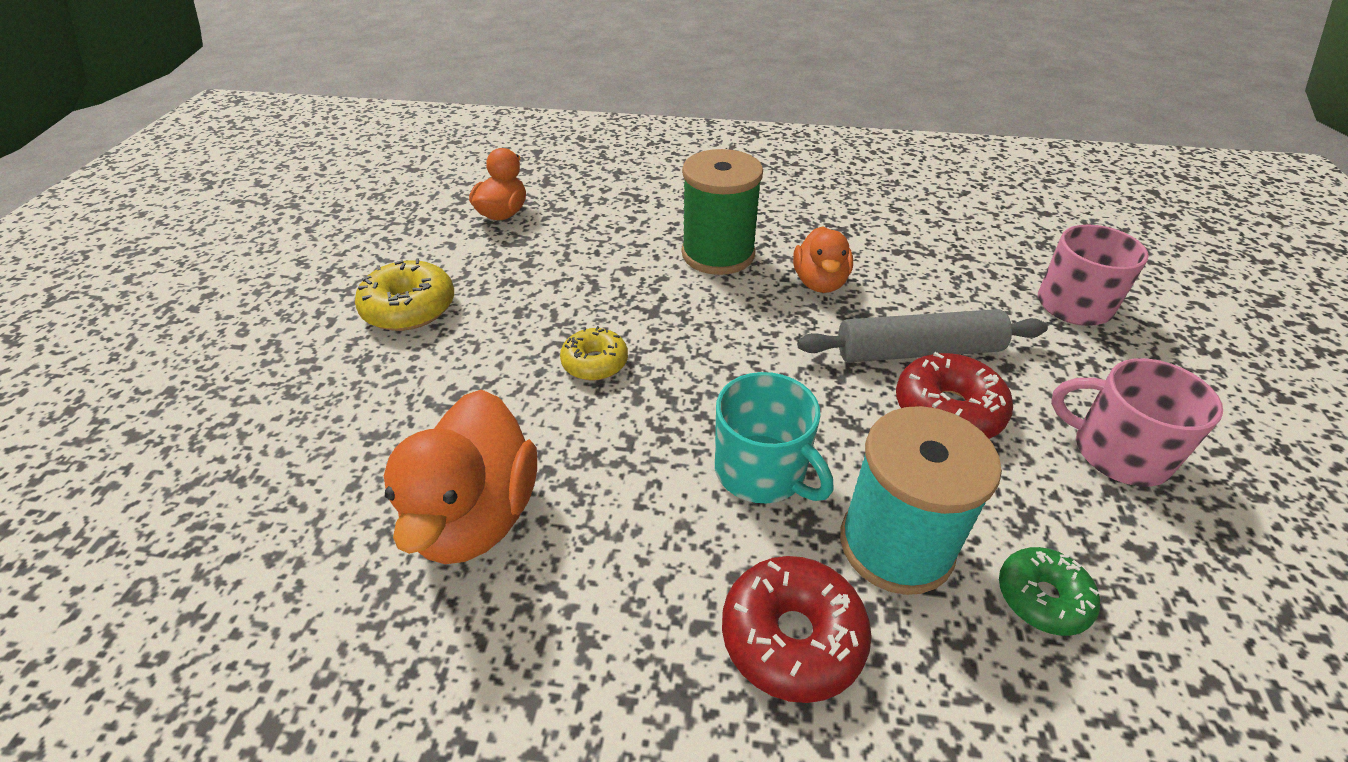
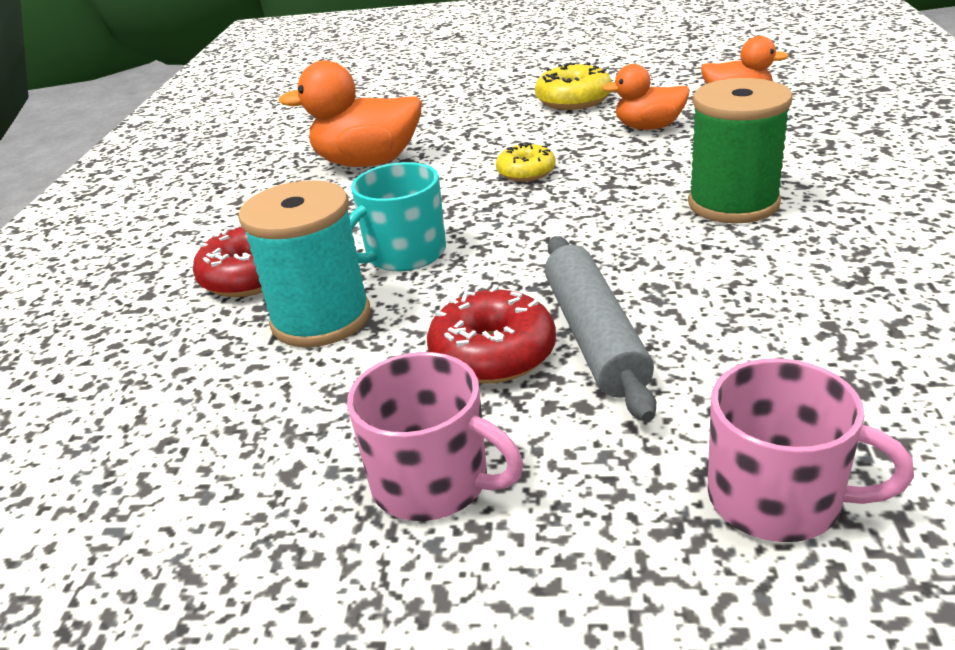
camera: 90 degrees right, 10 degrees down
(819, 282) = (709, 267): orange duck -> orange duck (648, 127)
(1042, 598) = (252, 395): green donut -> none
(1117, 452) = (433, 482): pink mug -> pink mug turned 90 degrees clockwise

